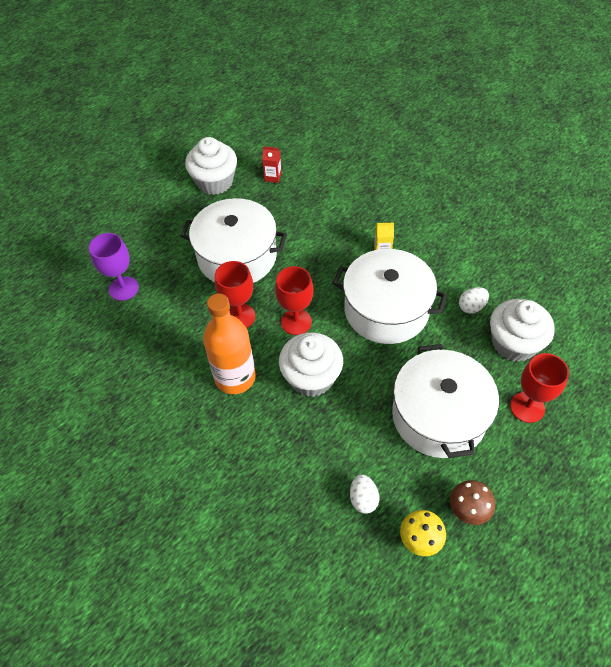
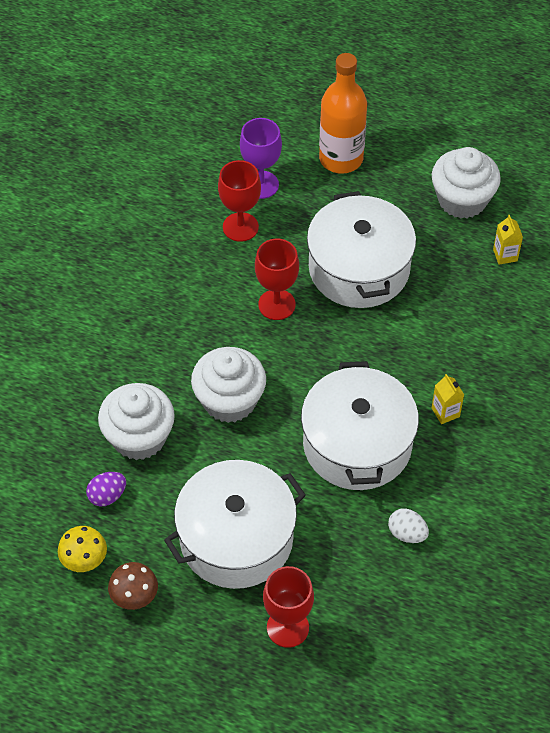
camera: 65 degrees right, 0 degrees up
(235, 377) = (197, 331): orange bottle -> orange bottle (341, 159)
(273, 177) = (505, 255): red carton -> yellow carton
(296, 322) = (295, 360): red goblet -> red goblet (240, 227)
(363, 499) = (107, 496): white egg -> purple egg
(513, 343) = (373, 593): white cupcake -> white cupcake (139, 437)

